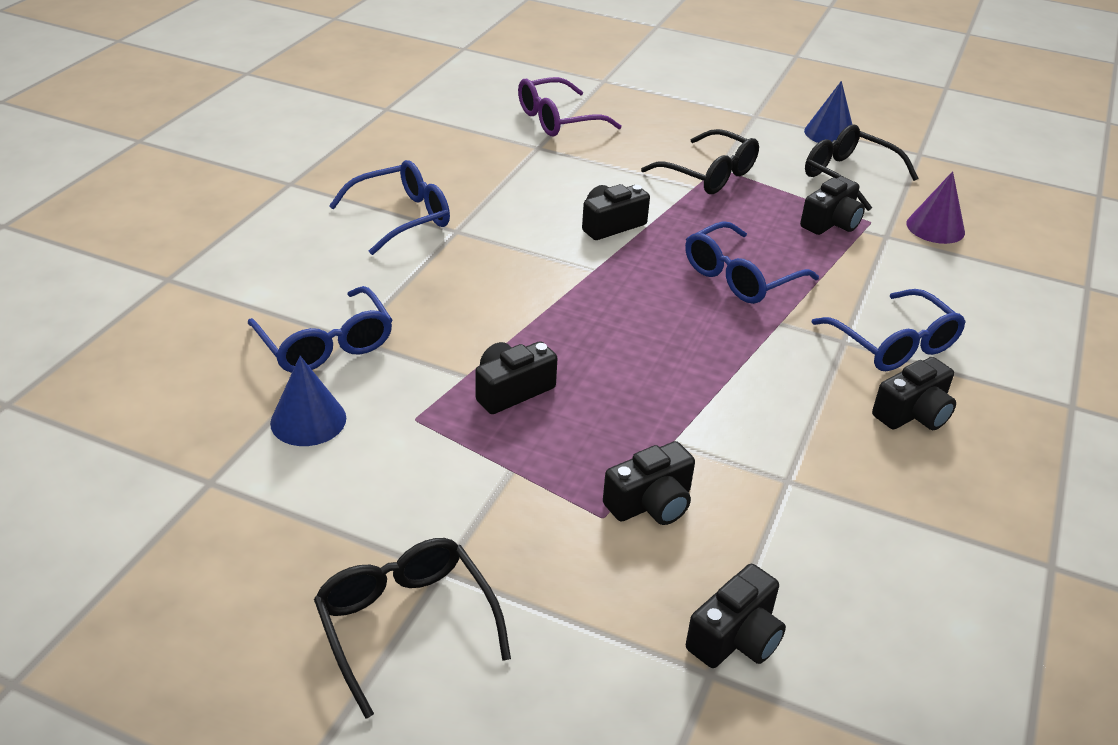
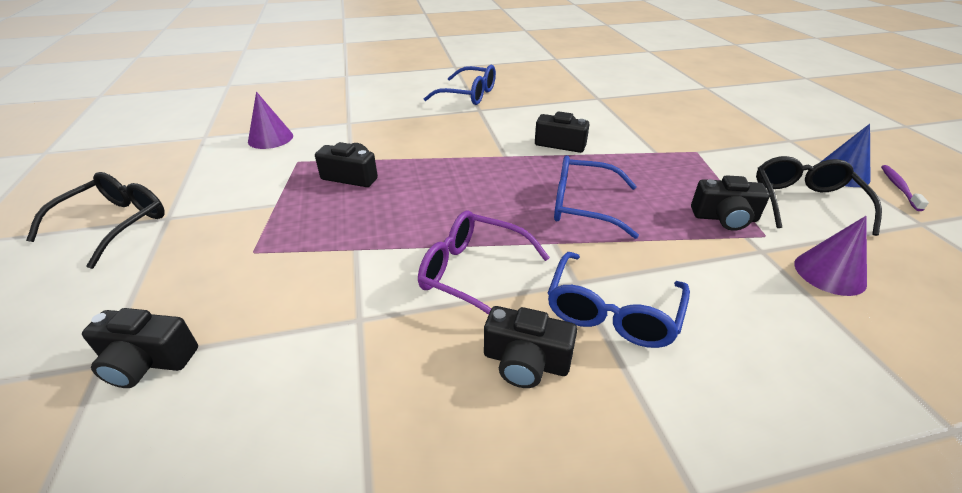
camera: 55 degrees right, 0 degrees up
(308, 420) = (270, 138): blue cone -> purple cone
(325, 344) = (337, 119): blue glasses -> none
(558, 120) = (636, 92): purple glasses -> purple glasses (474, 274)
(651, 503) = (281, 265): black camera -> none
(708, 174) = (681, 151): black glasses -> none
(872, 127) = (899, 187): none -> purple toothbrush

